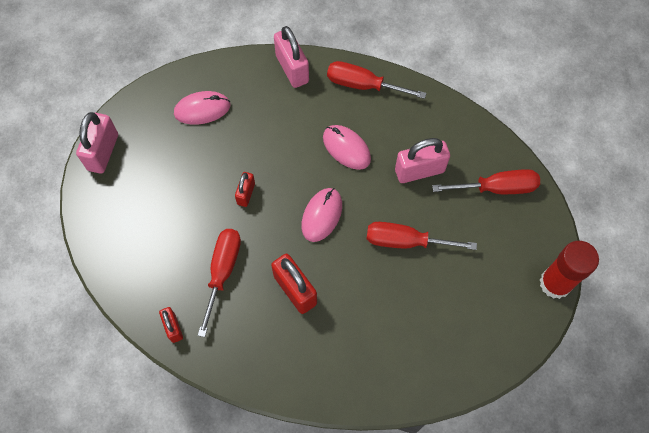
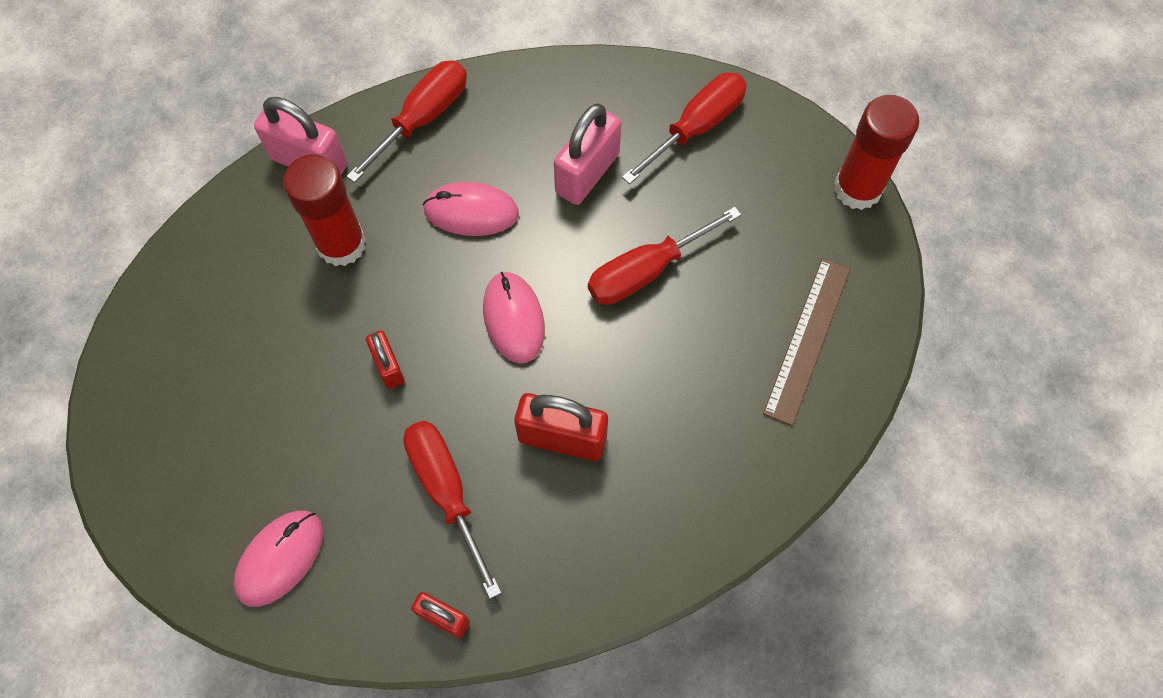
camera: 40 degrees left, 0 degrees up
(103, 152) = (129, 464): pink padlock -> none
(202, 109) = (228, 302): pink mouse -> pink mouse (280, 558)
(273, 119) = (341, 244): none -> red glue stick
(363, 85) = (423, 118): red screwdriver -> red screwdriver turned 150 degrees clockwise
(457, 338) = (807, 339): none -> brown ruler

